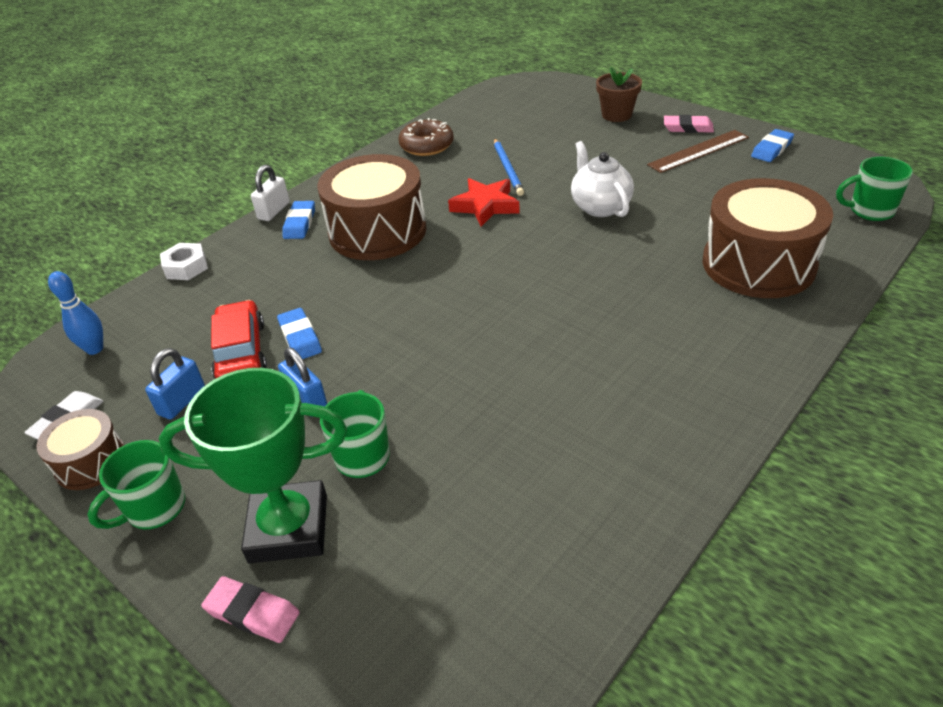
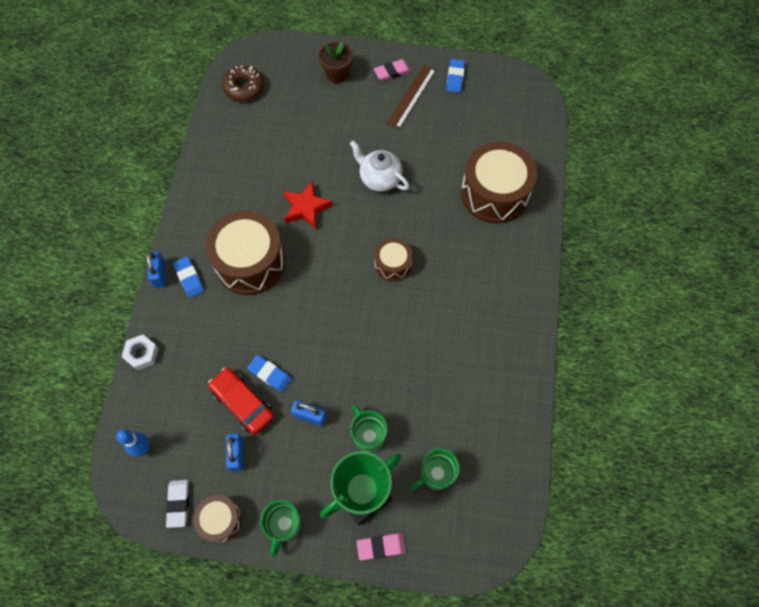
camera: 35 degrees left, 25 degrees up
(274, 211) = (160, 274): white padlock -> blue padlock
(427, 146) = (221, 159): brown donut -> brown donut (244, 88)
(507, 169) = (297, 163): blue pencil -> none
(553, 288) = (393, 264): none -> brown drum
(870, 211) = (534, 120): green mug -> green mug (436, 474)

